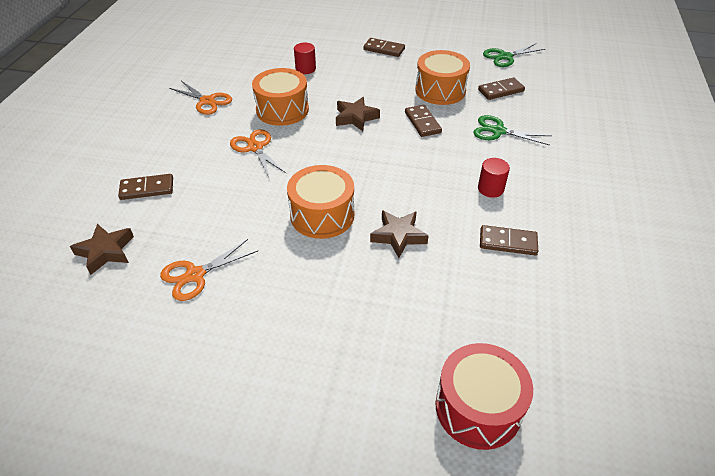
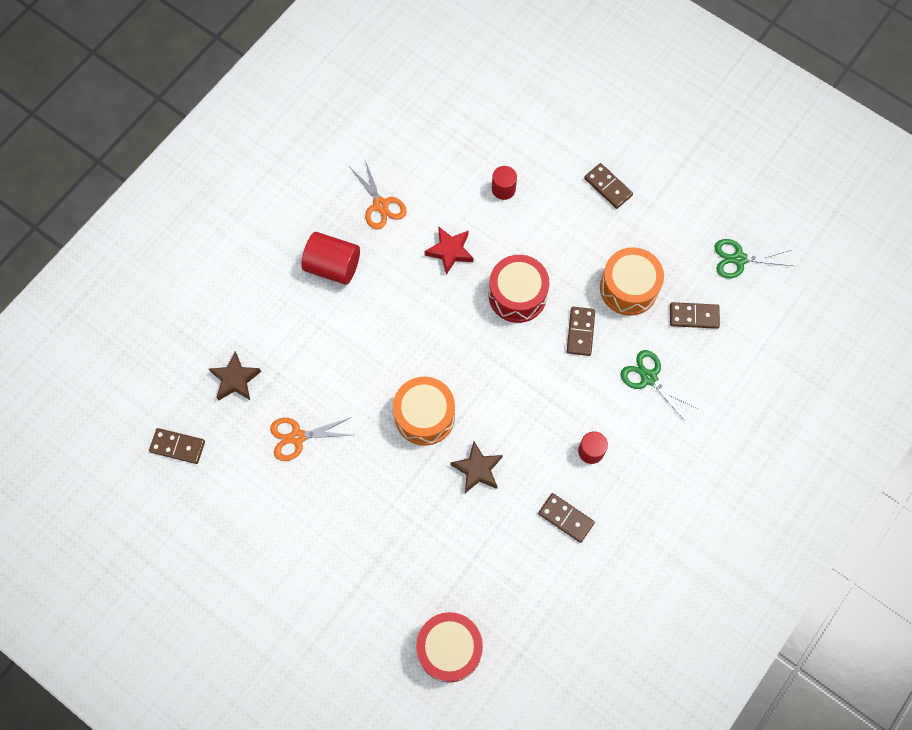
camera: 25 degrees right, 25 degrees up
(147, 189) = (287, 316): brown domino -> brown domino (177, 446)
(180, 145) = (333, 266): none -> red cylinder
(255, 148) = (401, 300): orange scissors -> none
(282, 110) = (450, 251): orange drum -> red star
(355, 117) = (517, 295): brown star -> red drum

